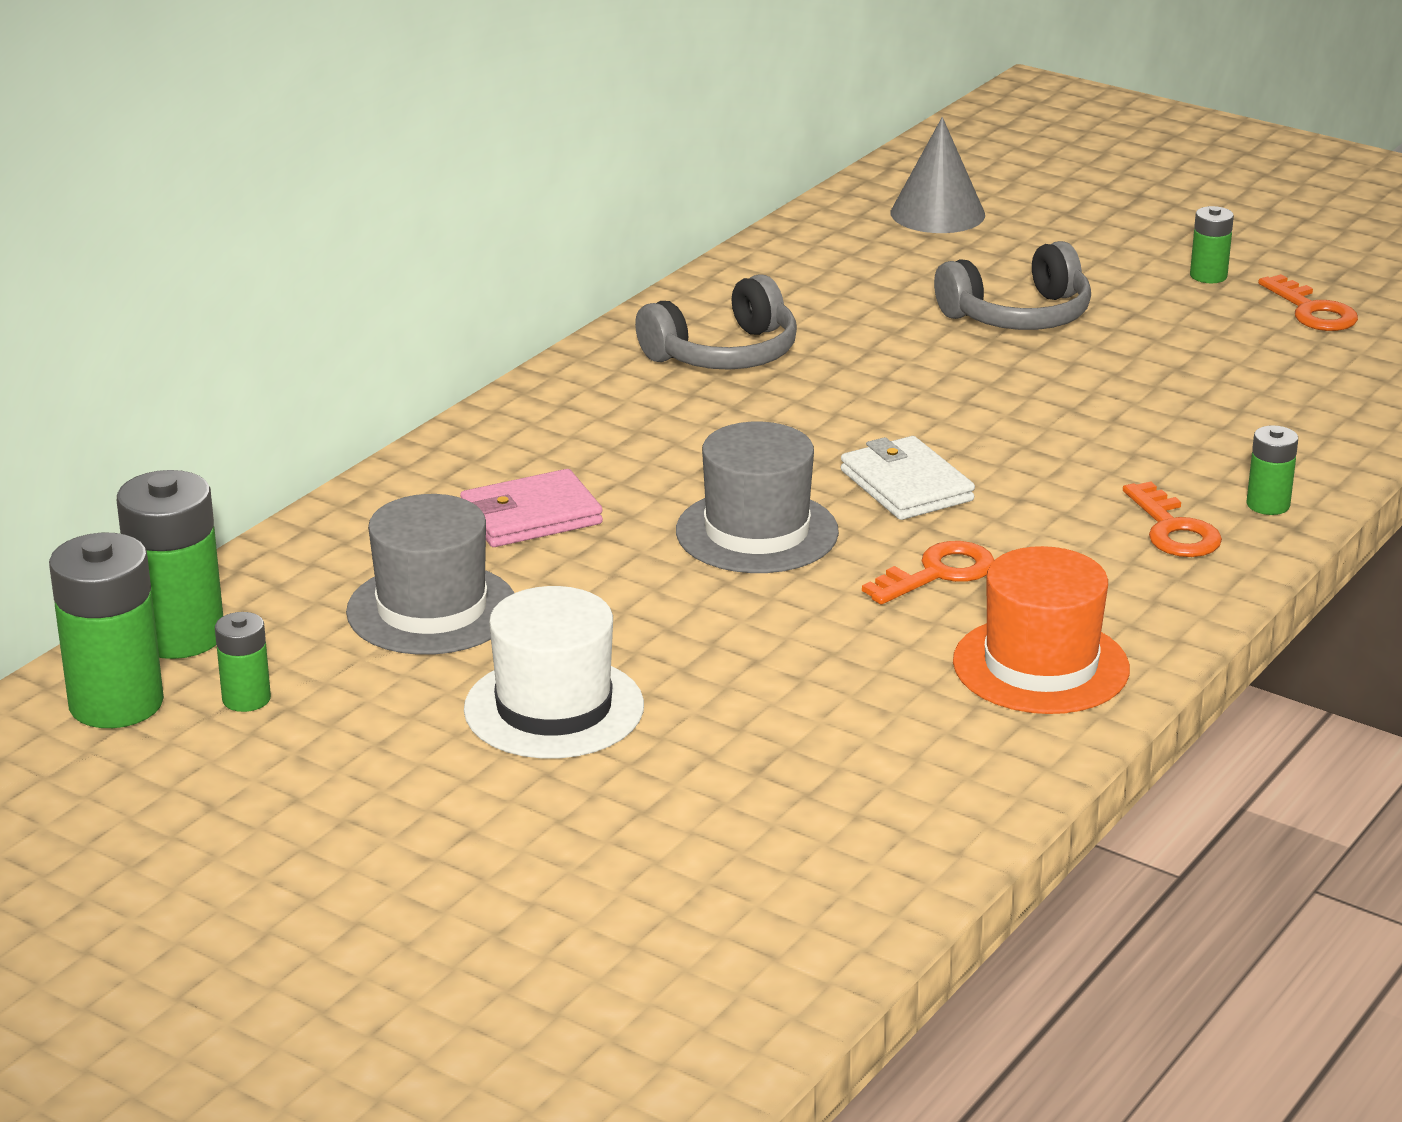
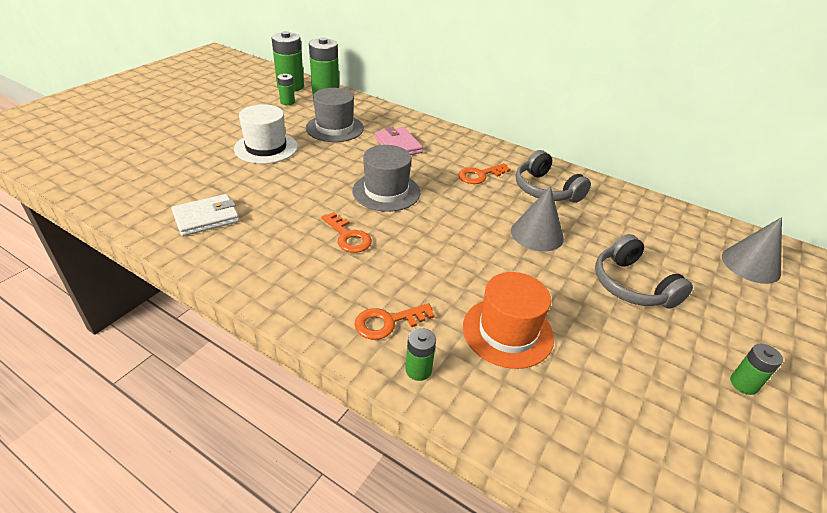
camera: 85 degrees right, 10 degrees up
(888, 379) = (537, 234): none -> grey cone
(906, 486) = (429, 233): white wallet -> white wallet (206, 218)
(1041, 665) = (261, 261): orange hat -> orange hat (507, 332)
(1312, 311) = (719, 442): orange key -> orange key (480, 175)

